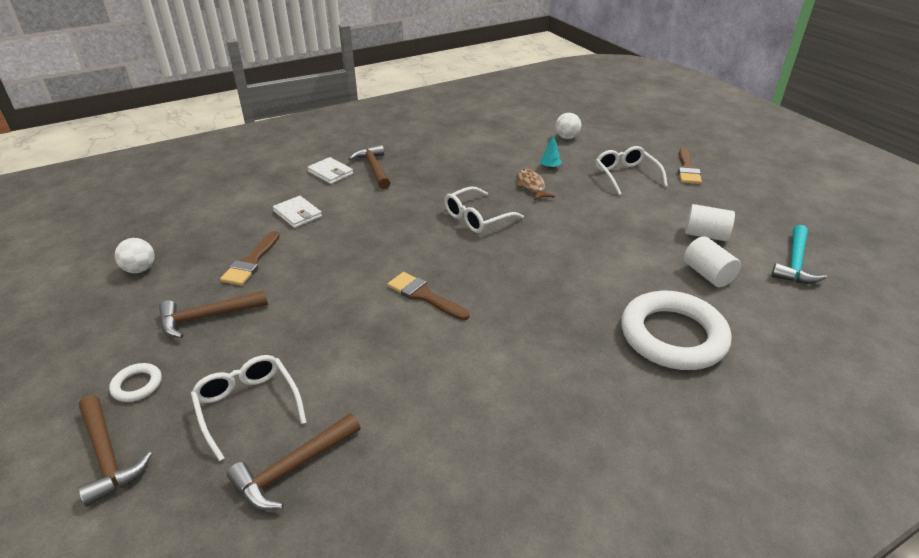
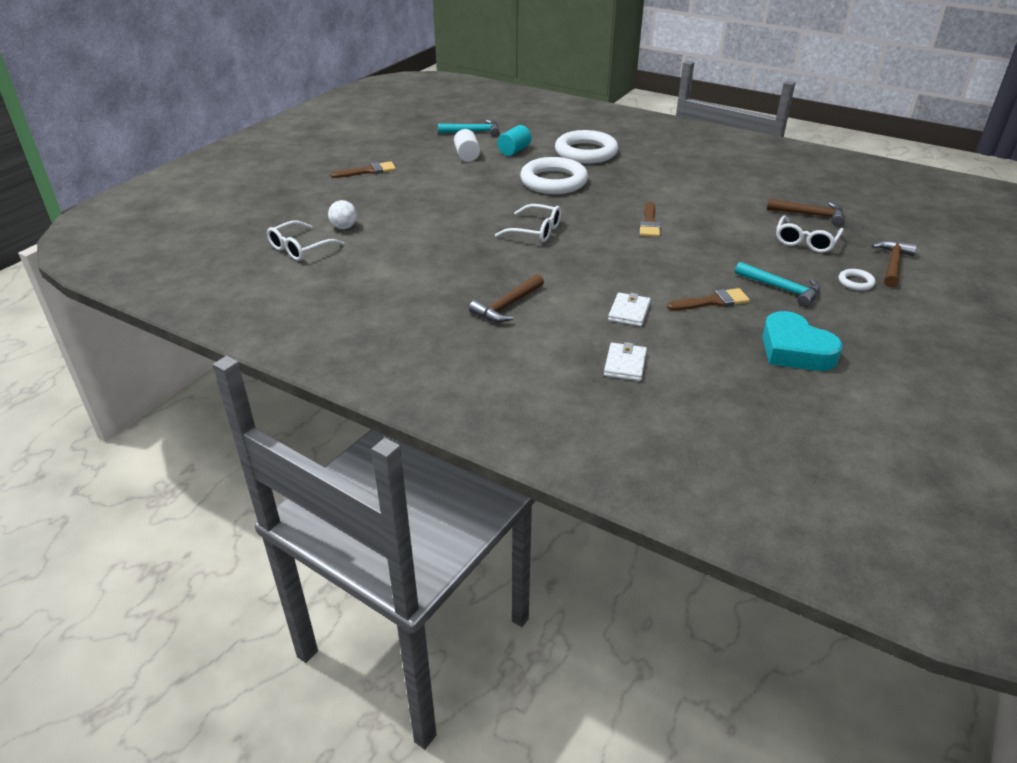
camera: 120 degrees left, 0 degrees up
(140, 269) = (795, 350): white ball -> turquoise heart
(208, 317) = (781, 289): brown hammer -> turquoise hammer
(330, 173) = (542, 327): white wallet -> white wallet (625, 364)
(531, 186) = (459, 222): brown fish -> none
(550, 167) = (416, 222): turquoise tree -> none
(588, 270) = (553, 181): none -> white ring
(626, 175) = (402, 190): white glasses -> white glasses (300, 248)
(707, 274) = (514, 151): white cylinder -> turquoise cylinder

